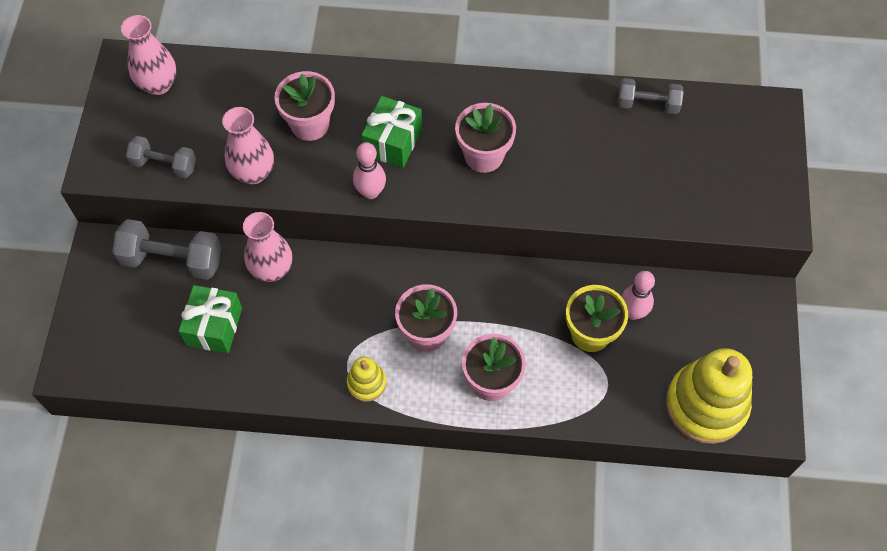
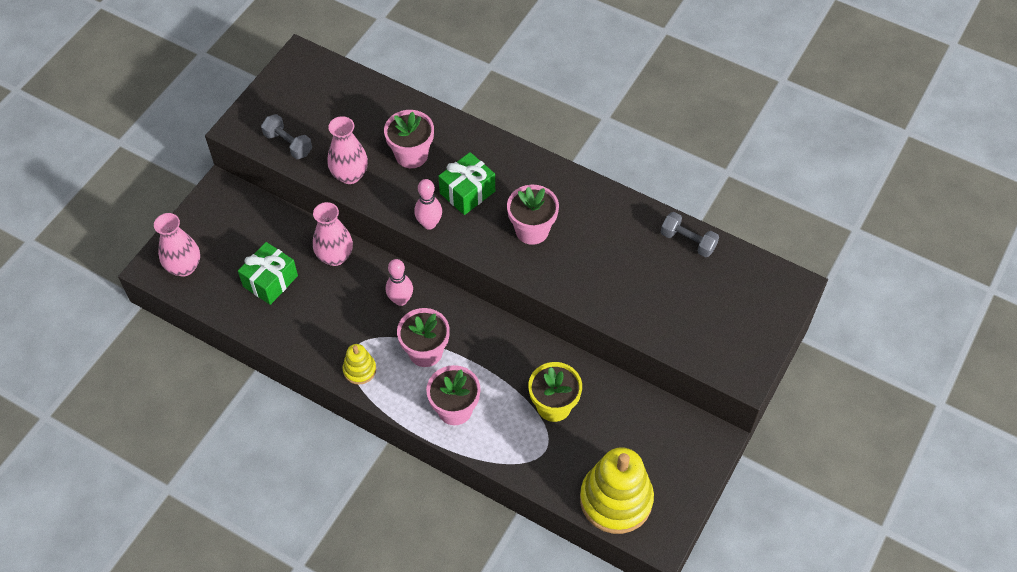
camera: 25 degrees right, 5 degrees down
(158, 84) = (315, 83): pink vase -> pink vase (184, 267)
(172, 260) = (266, 220): grey dumbbell -> none
(632, 312) = (597, 404): pink bowling pin -> pink bowling pin (400, 300)

